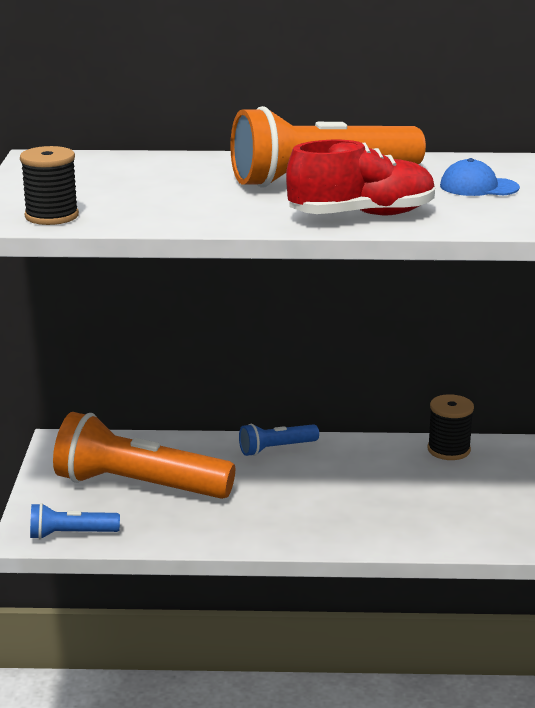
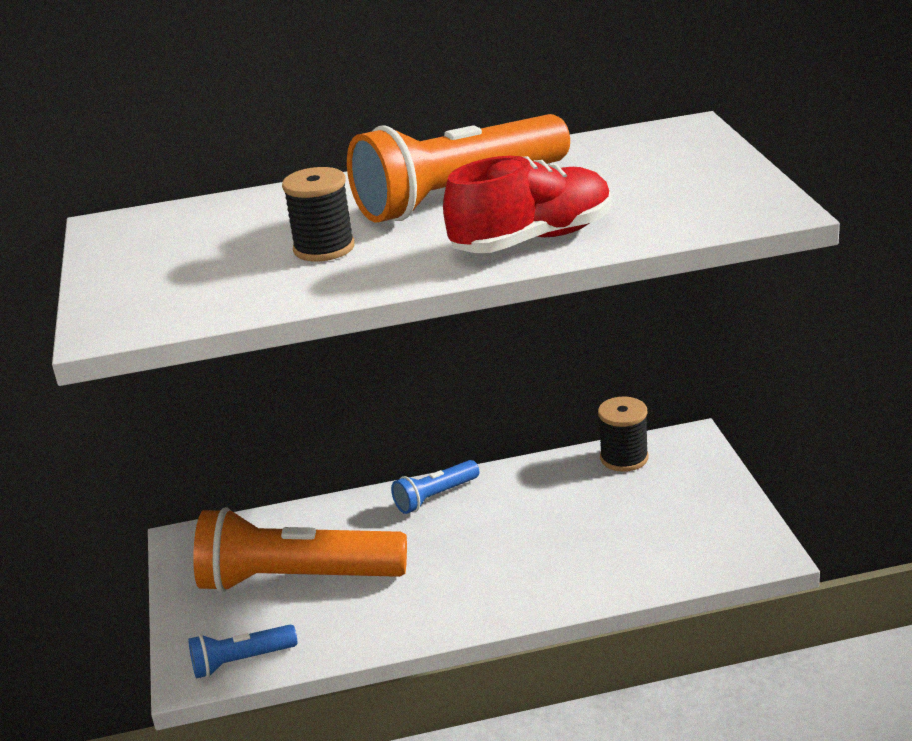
camera: 10 degrees left, 5 degrees up
(51, 216) = (165, 309): black spool -> black spool (324, 248)
(478, 187) = (642, 175): blue cap -> none

